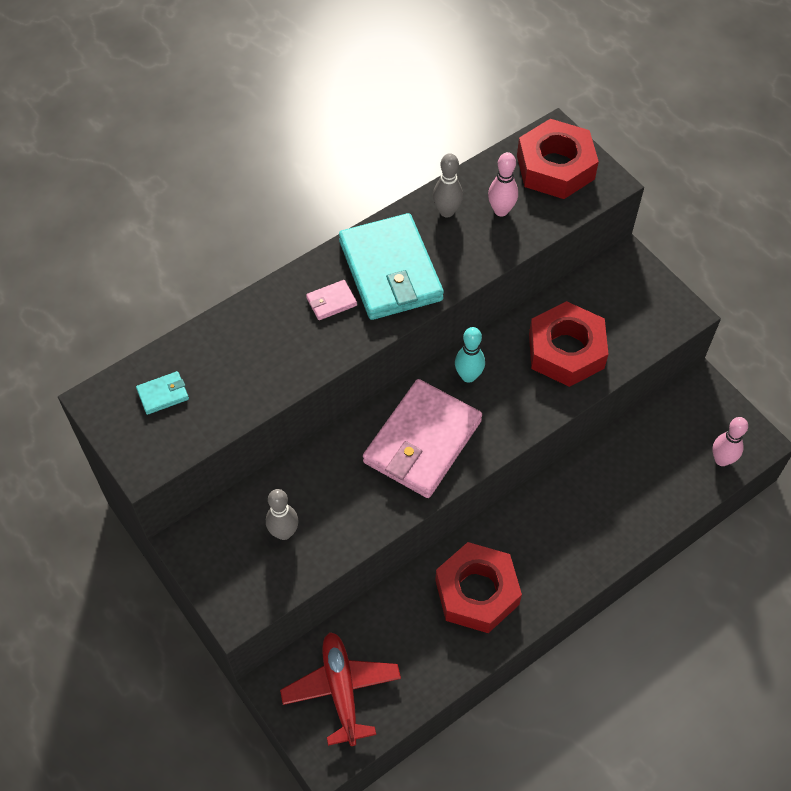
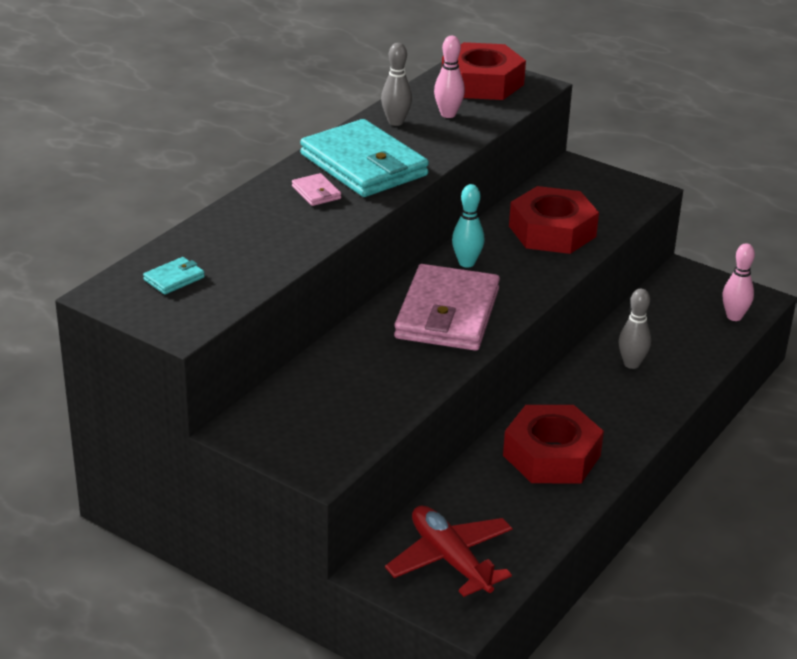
camera: 20 degrees left, 25 degrees down
(284, 532) = (339, 403): grey bowling pin -> grey bowling pin (631, 364)
(331, 302) = (316, 192): pink wallet -> pink wallet turned 75 degrees counterclockwise

